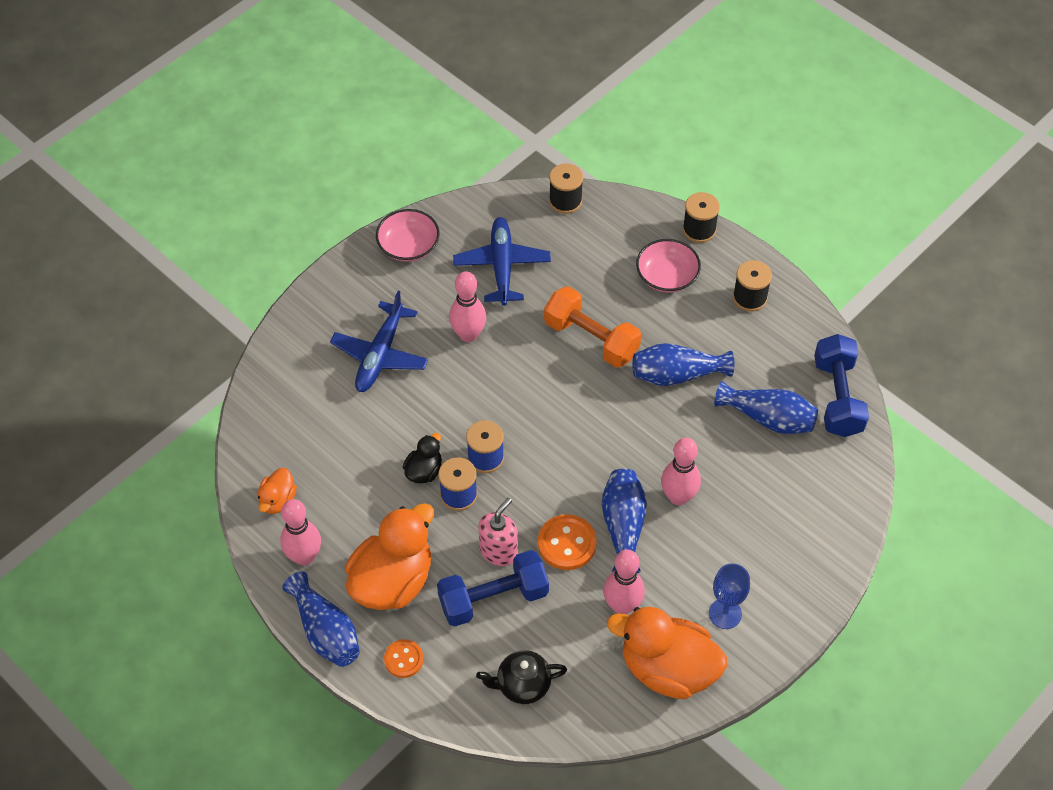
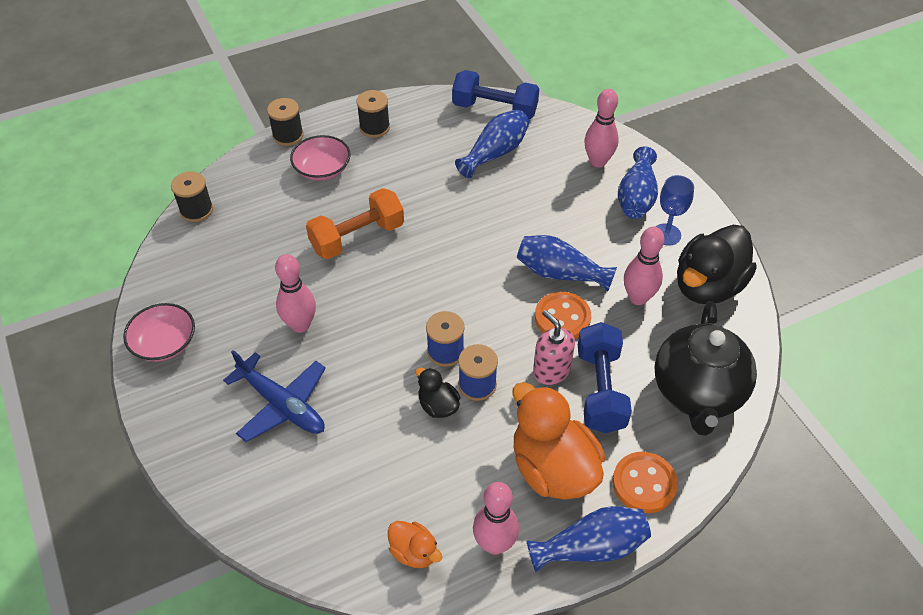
camera: 70 degrees left, 5 degrees down
(403, 659) = (644, 483): orange button -> orange button, size x1.55
(502, 266) = (238, 277): blue plane -> none
(522, 685) = (697, 394): black teapot -> black teapot, size x1.86
(668, 669) = (707, 286): orange duck -> black duck
(677, 375) = (425, 193): blue vase -> blue vase (636, 197)
(678, 497) = (545, 229): pink bowling pin -> pink bowling pin (598, 161)

